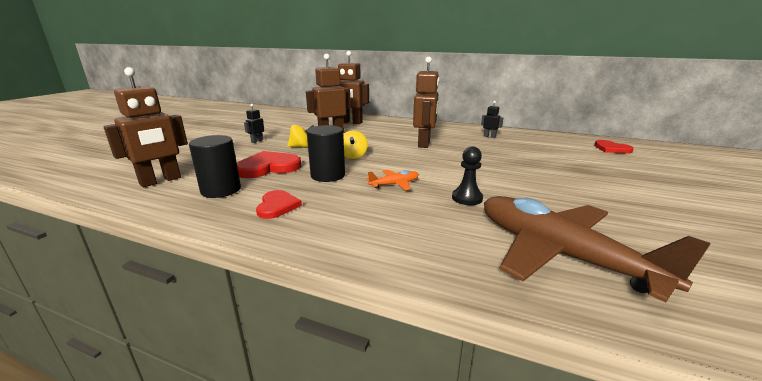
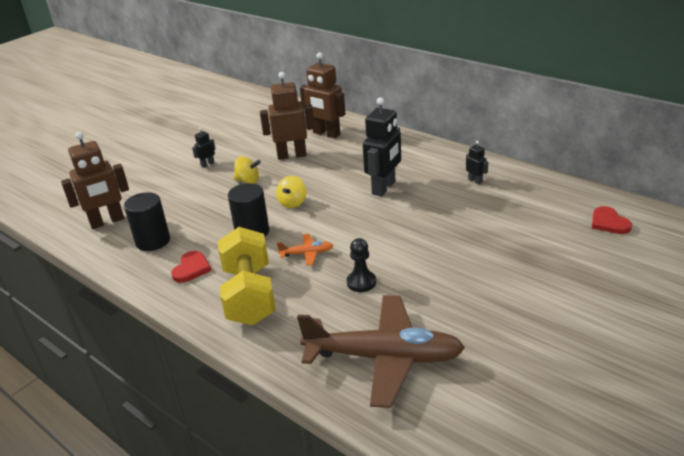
camera: 20 degrees right, 10 degrees up
(268, 167) = (203, 212): red heart -> none
(359, 220) = (249, 295): none -> yellow dumbbell
(424, 144) = (384, 188): brown robot -> black robot
(559, 254) = (384, 357): brown plane -> brown plane turned 120 degrees clockwise

